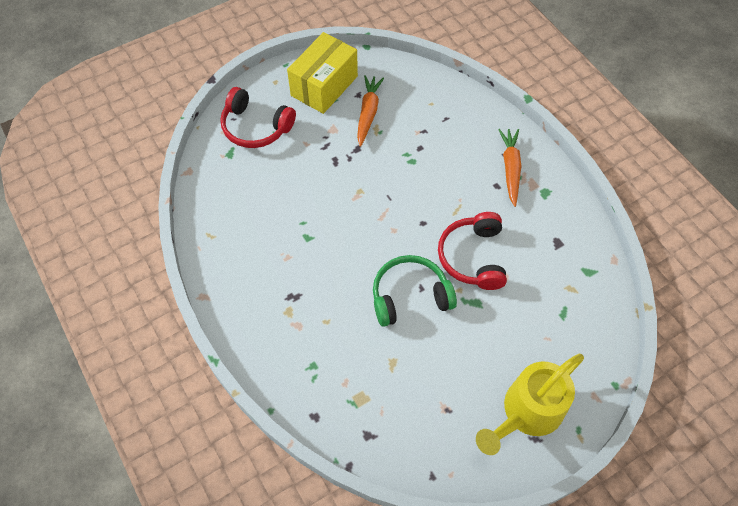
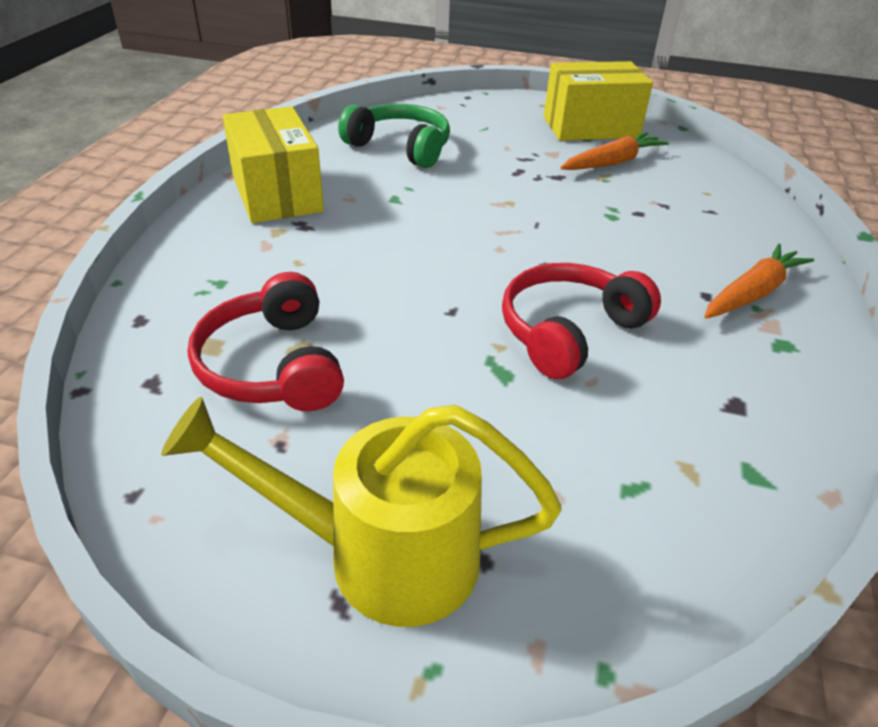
camera: 45 degrees right, 20 degrees down
(249, 287) = (276, 193): none -> yellow box
(256, 127) = (474, 117): red headphones -> red headphones (273, 365)
(410, 296) = (425, 307): green headphones -> green headphones (400, 147)

